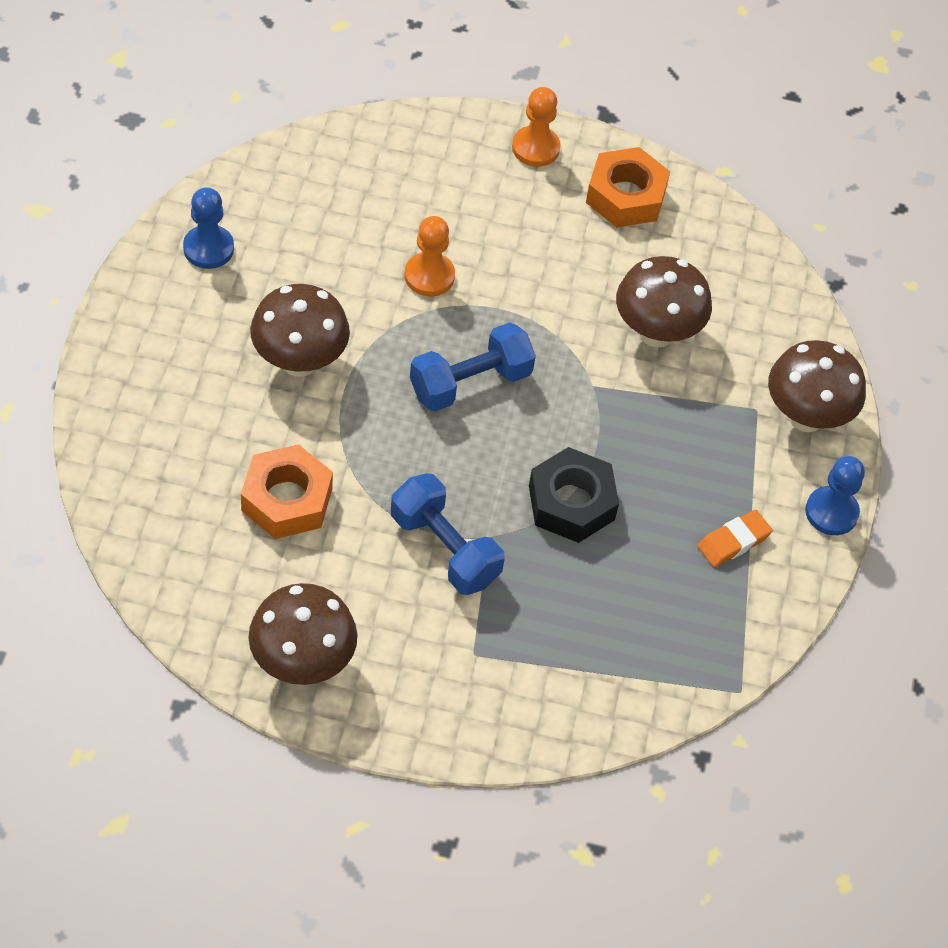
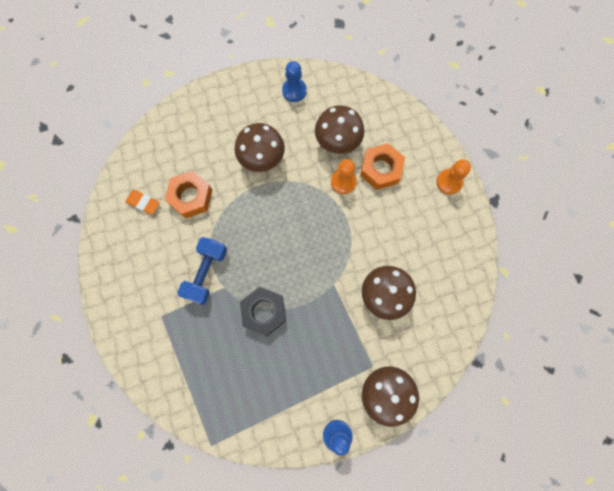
camera: 65 degrees right, 20 degrees up
(302, 662) = (117, 251): brown mushroom -> brown mushroom (337, 142)
(470, 383) = (298, 232): blue dumbbell -> none
(625, 196) = (452, 236): orange nut -> orange nut (381, 169)
(733, 542) = (290, 397): orange eraser -> orange eraser (143, 203)

